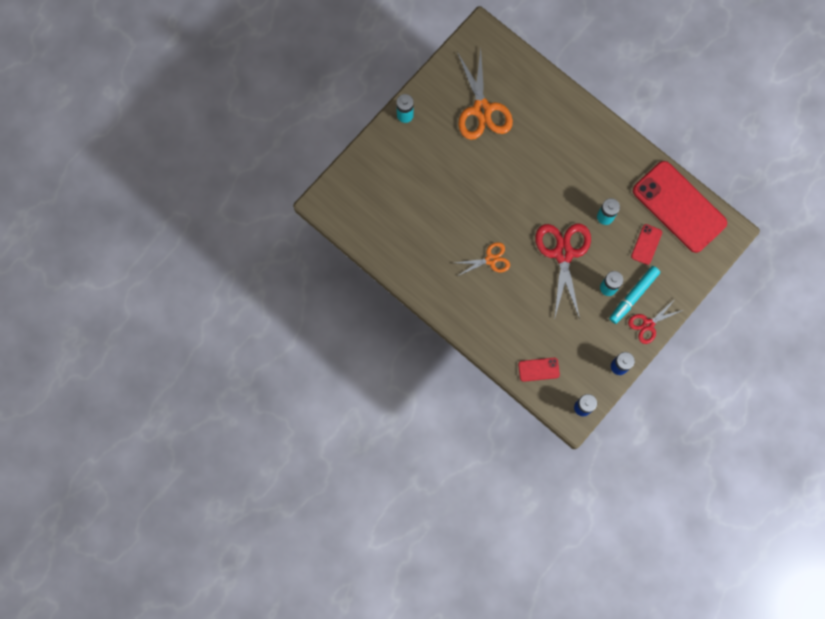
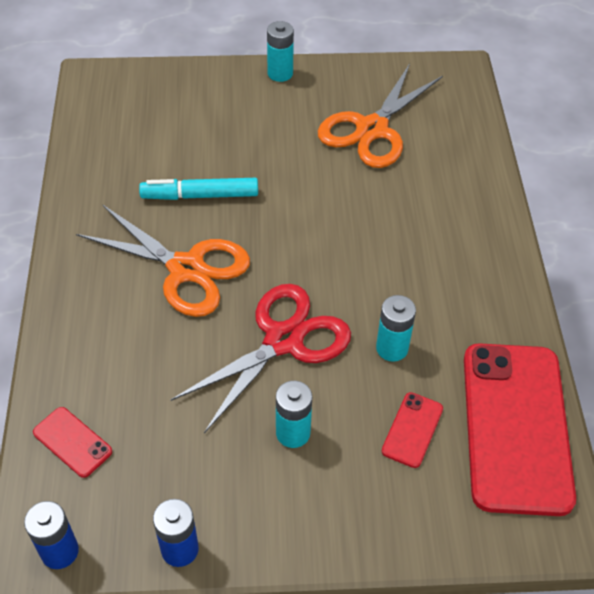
camera: 45 degrees right, 25 degrees down
(490, 260) = (186, 269): orange scissors -> orange scissors, size x1.78
(633, 296) = (315, 476): turquoise marker -> turquoise marker (200, 195)
(646, 244) = (412, 430): red phone -> red phone turned 45 degrees counterclockwise
(648, 324) = (291, 535): red scissors -> none

